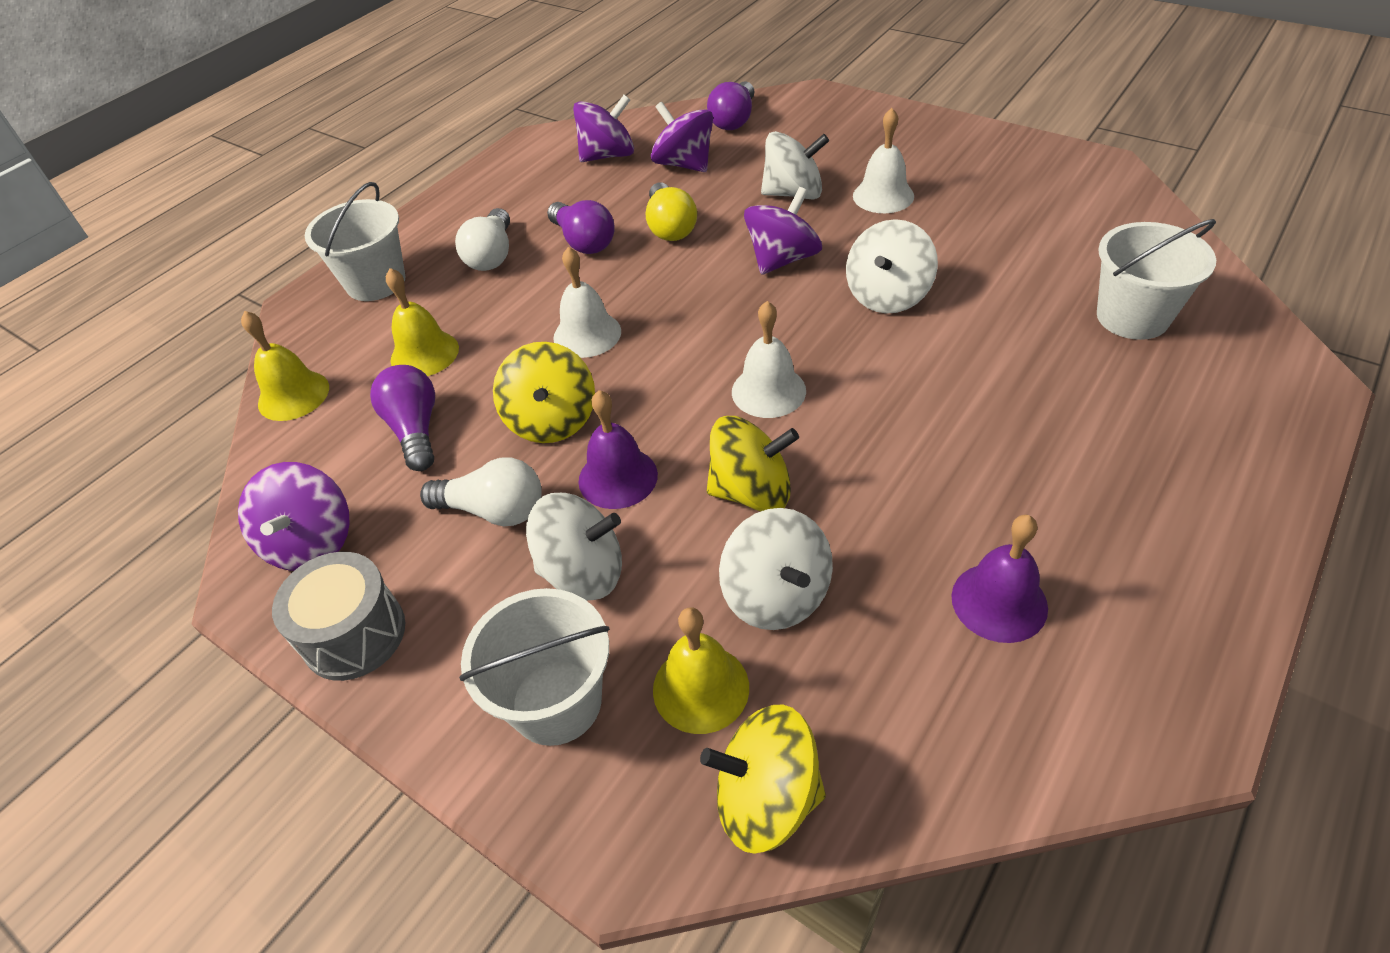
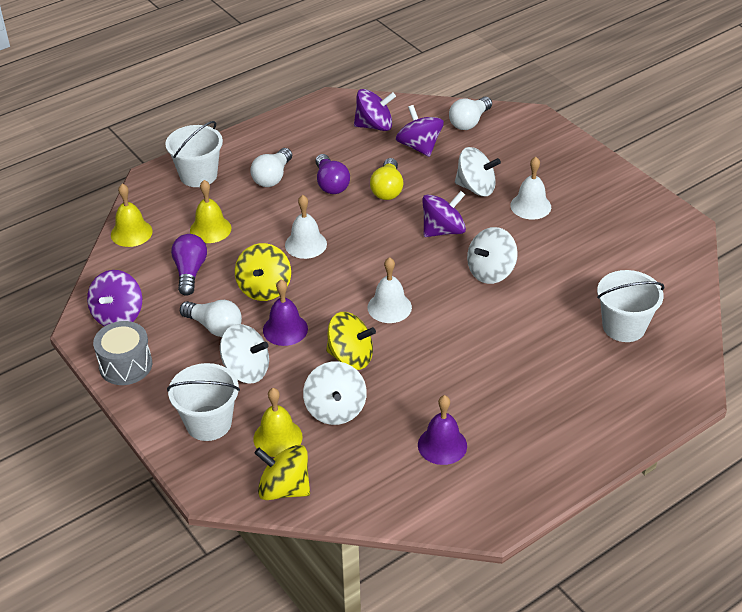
camera: 15 degrees right, 5 degrees down
(734, 120) = (469, 122): purple light bulb -> white light bulb

